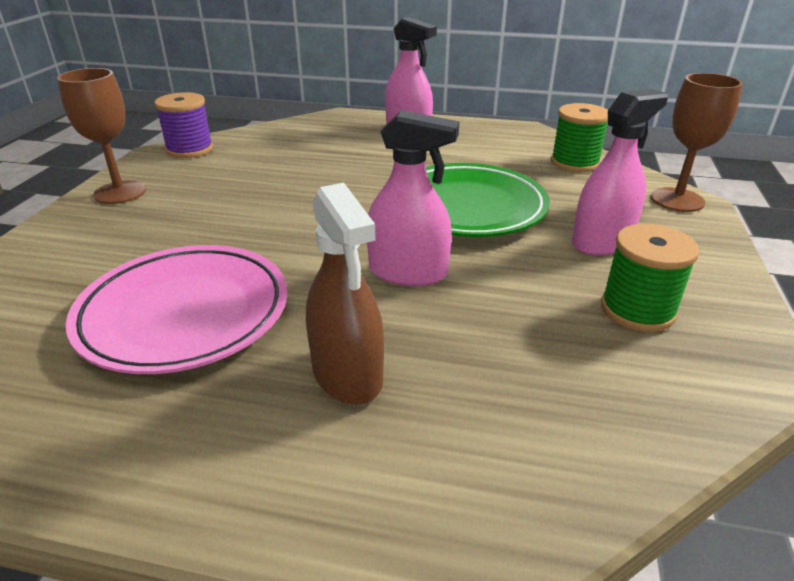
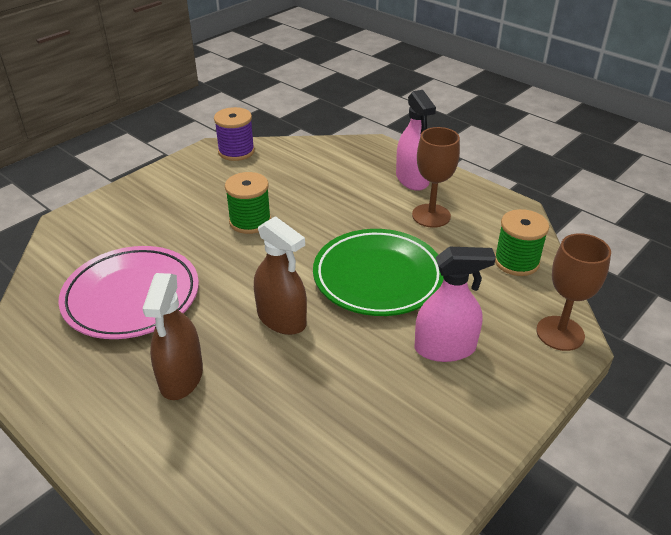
camera: 30 degrees right, 5 degrees up
(120, 192) = (165, 181): brown goblet -> brown goblet (431, 216)
(408, 272) = (281, 319): pink spray bottle -> brown spray bottle
(637, 310) = (402, 414): green spool -> green spool (250, 221)

